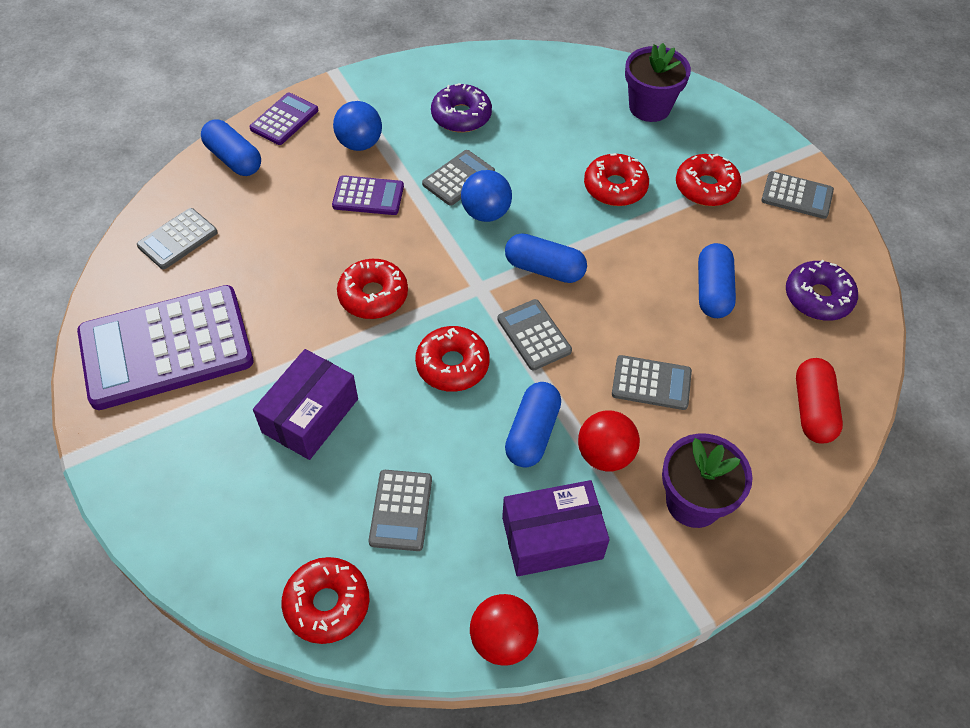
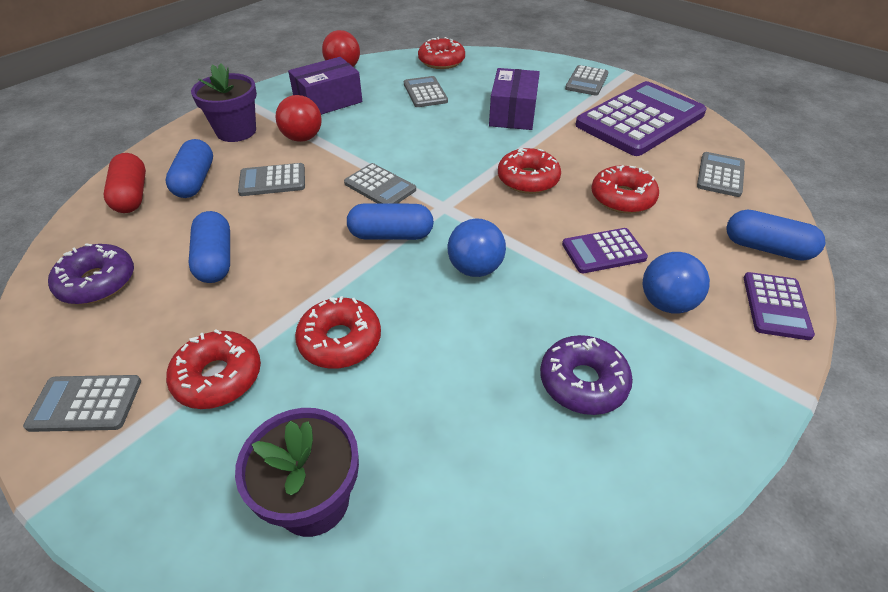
camera: 160 degrees right, 10 degrees down
(452, 365) = (435, 156): red donut -> red donut (622, 198)
(458, 178) = (527, 296): grey calculator -> grey calculator (586, 81)
(532, 433) = (358, 137): blue capsule -> blue capsule (195, 181)

